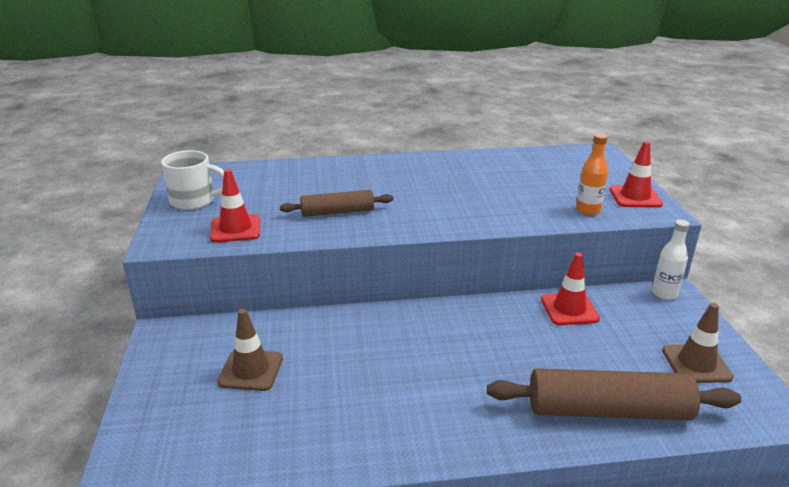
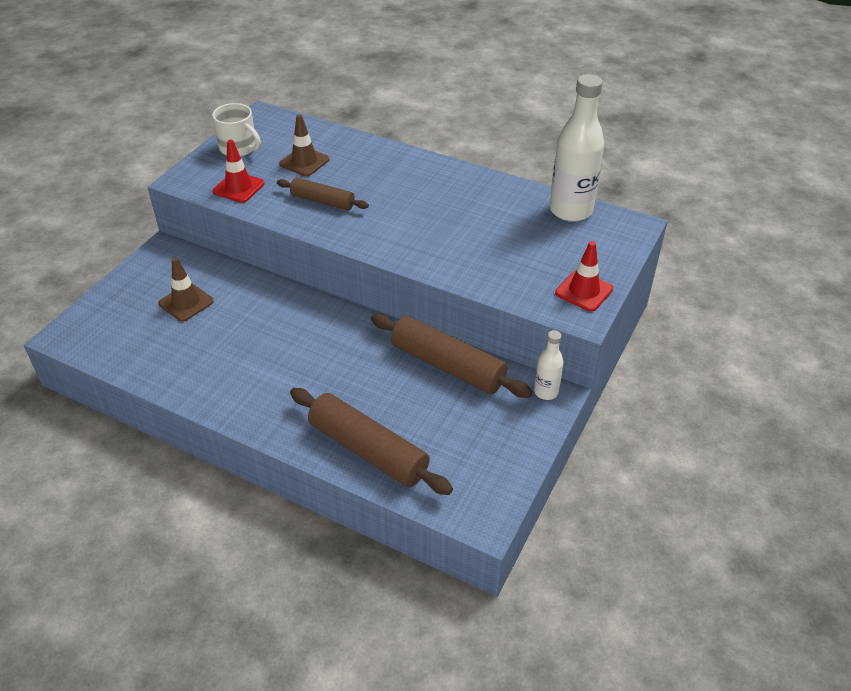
camera: 35 degrees right, 15 degrees up
(543, 156) = (570, 210): none -> white bottle
(569, 309) = (448, 365): red traffic cone -> brown rolling pin
(588, 210) = (519, 286): orange bottle -> none
(696, 364) = (481, 456): brown traffic cone -> brown traffic cone (304, 162)

